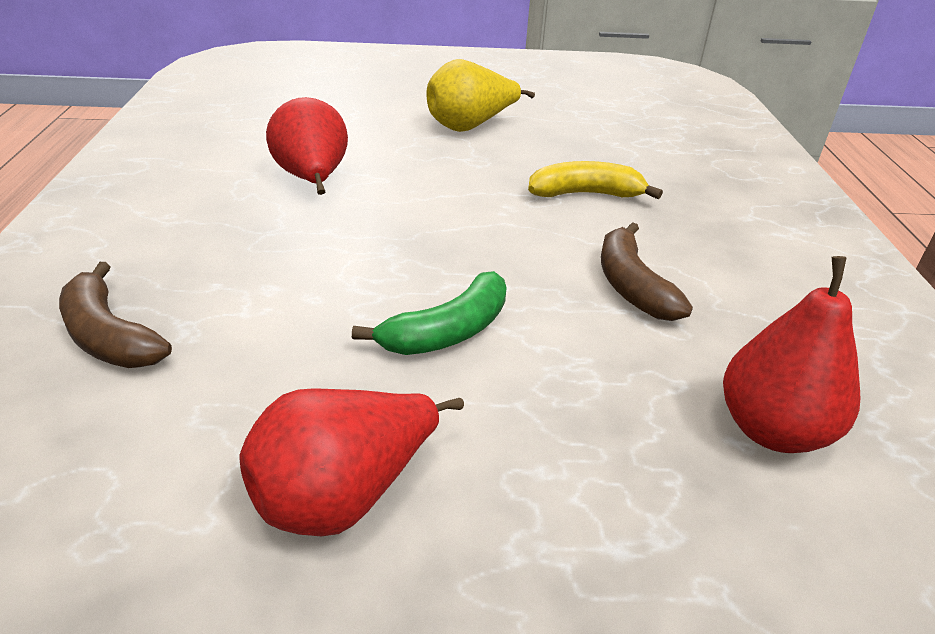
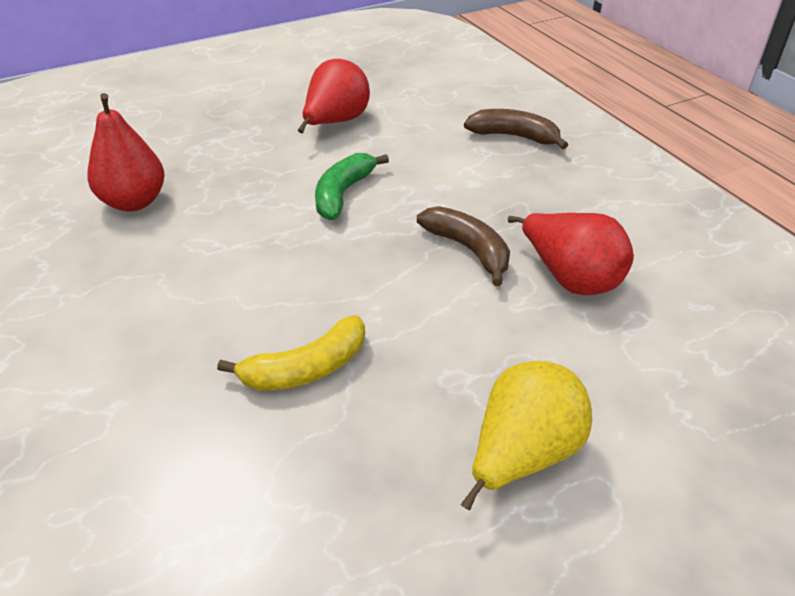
camera: 155 degrees right, 5 degrees up
(632, 286) = (231, 268): brown banana -> brown banana (468, 249)

